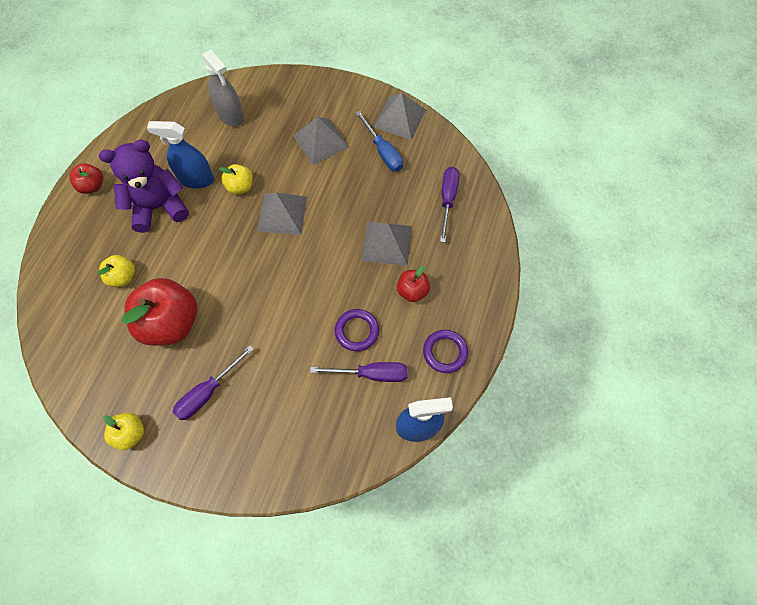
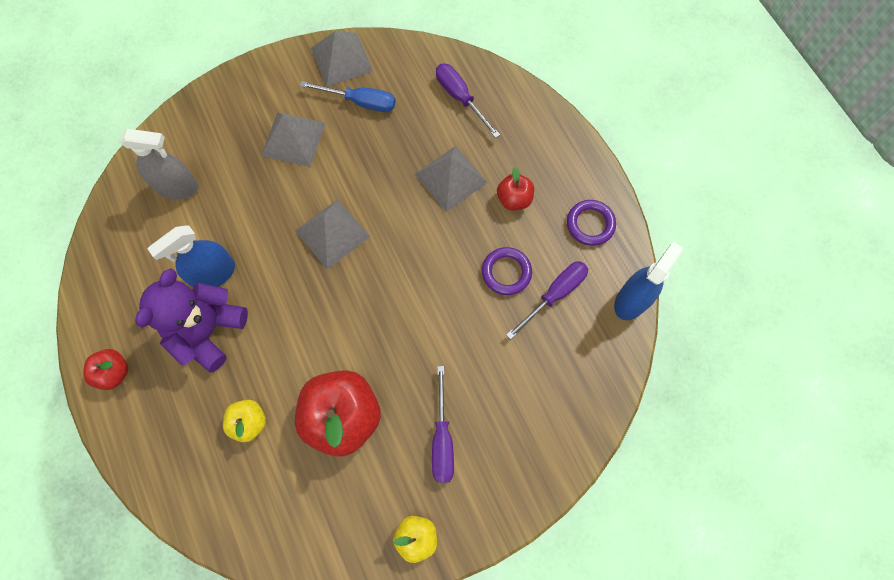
camera: 45 degrees left, 5 degrees up
(240, 187) = (265, 244): yellow apple -> none

